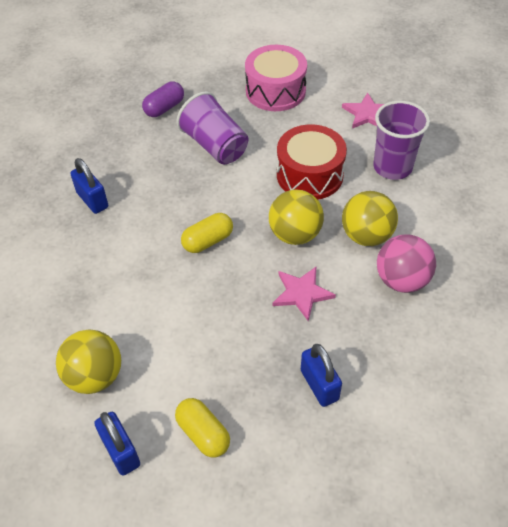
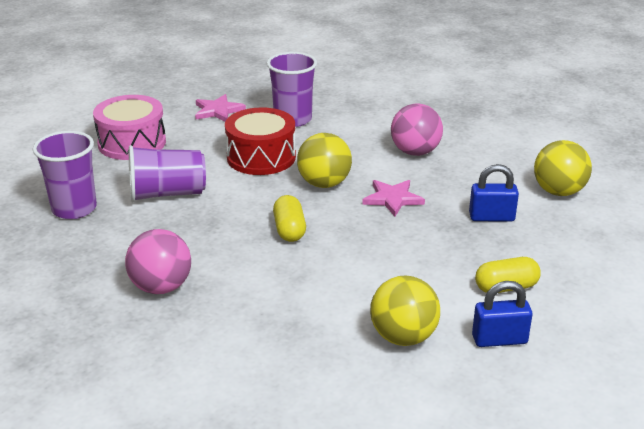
camera: 65 degrees left, 20 degrees down
(92, 200) = (161, 287): blue padlock -> pink ball
(164, 108) = (74, 209): purple capsule -> purple cup
(366, 236) = (356, 152): yellow ball -> yellow ball (558, 192)

